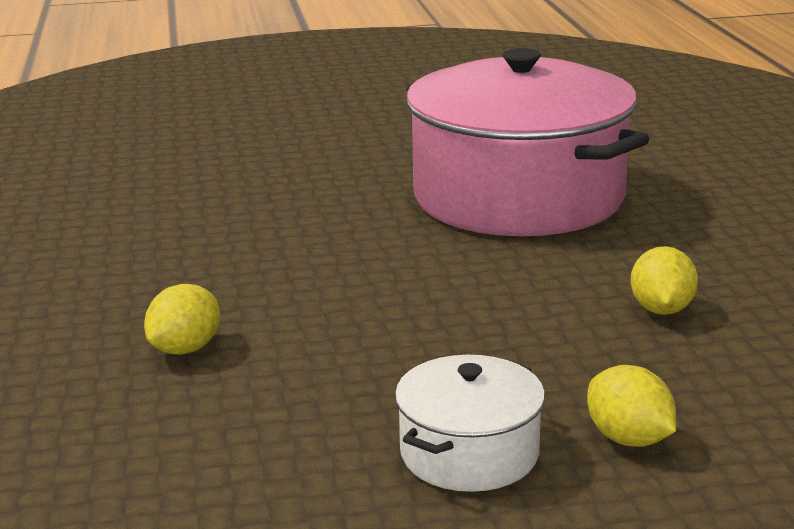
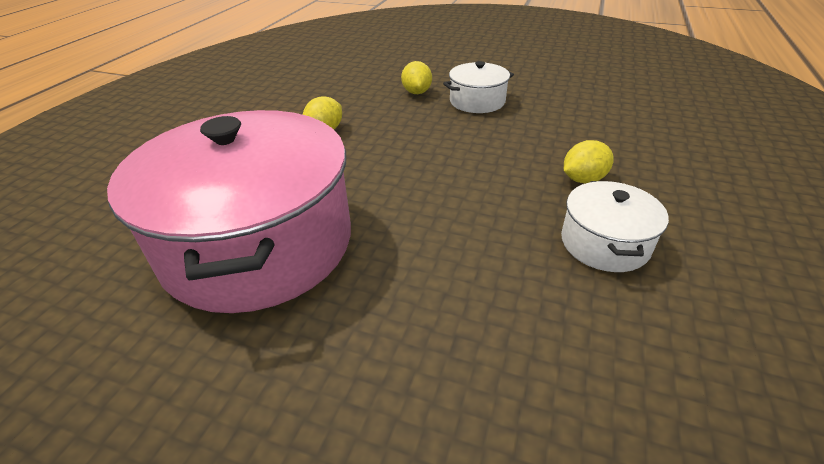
camera: 150 degrees left, 15 degrees up
(147, 286) = (604, 243): none -> white pot

